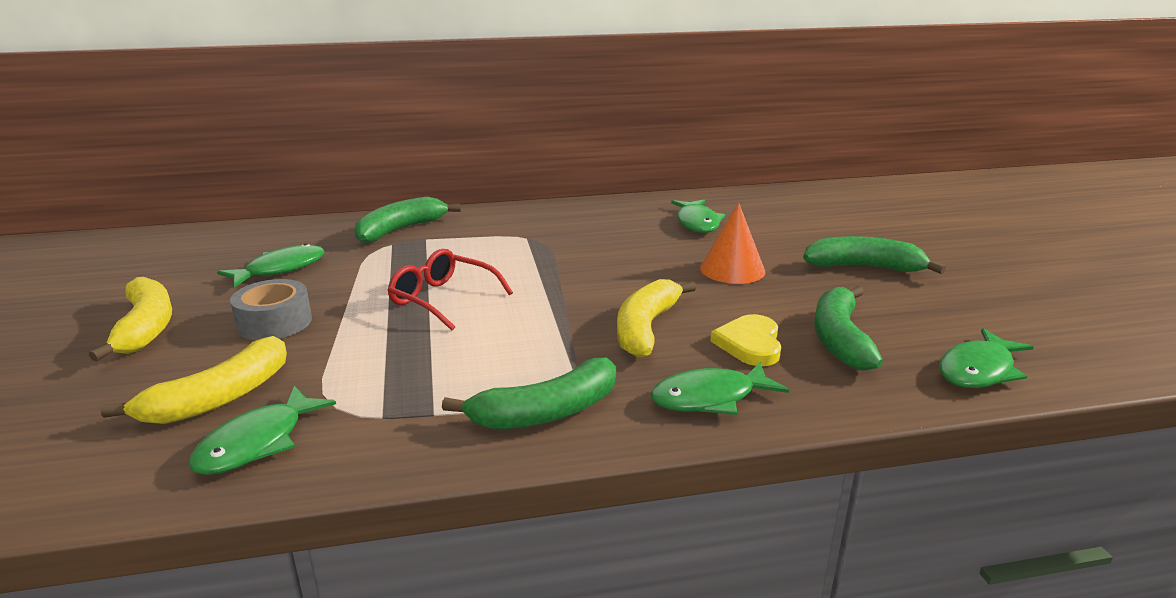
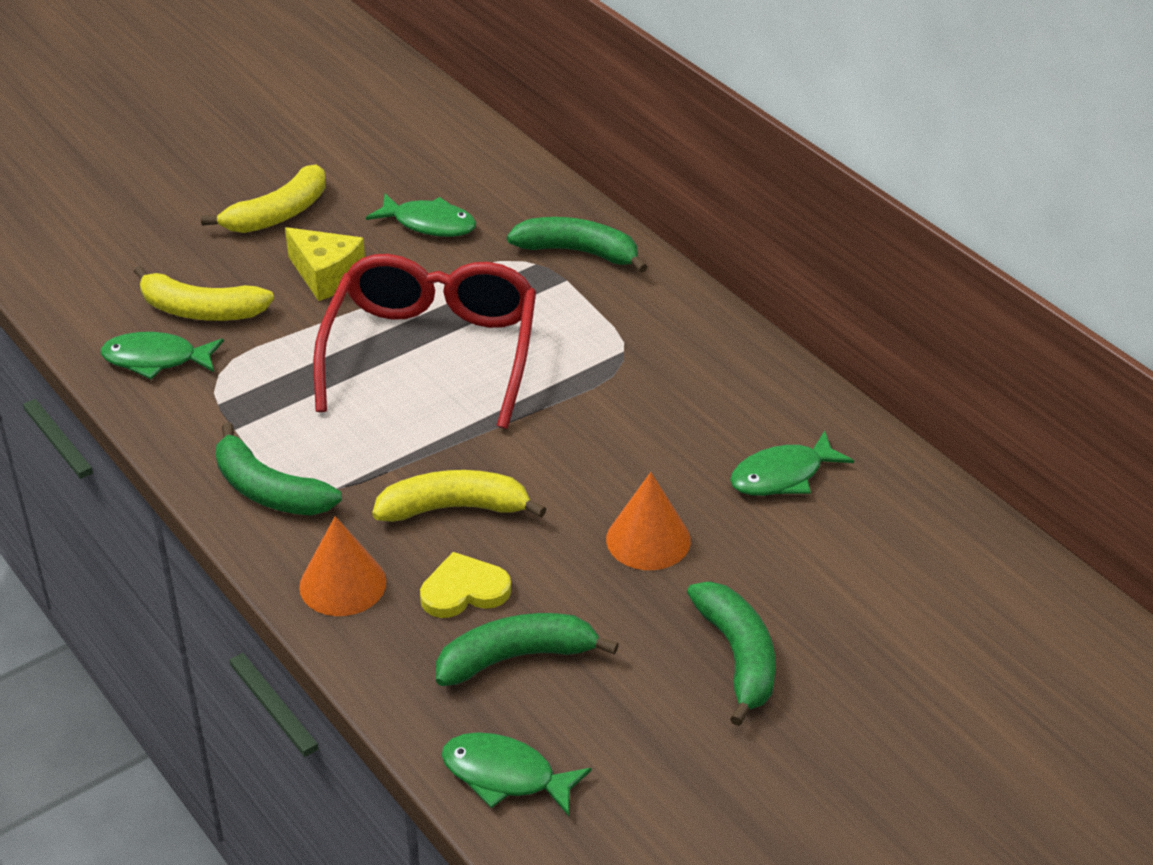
camera: 65 degrees right, 15 degrees up
(274, 323) = (326, 276): grey tape -> yellow cheese
(442, 299) = (432, 352): red glasses -> red glasses, size x1.87
(710, 398) = (342, 584): green fish -> orange cone

